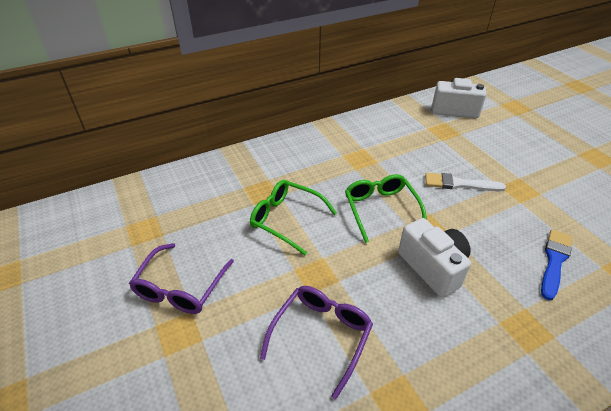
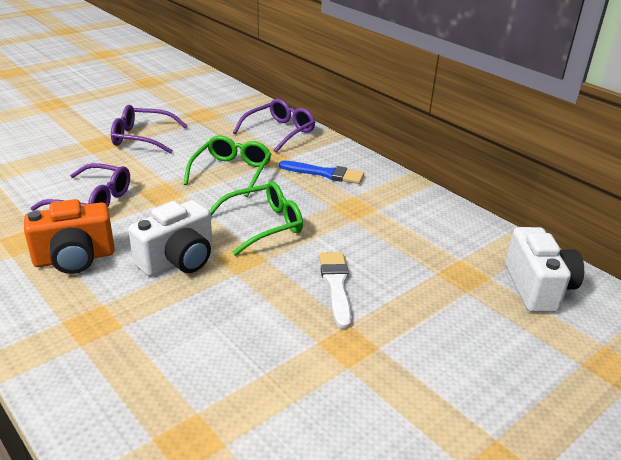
camera: 75 degrees right, 10 degrees down
(215, 178) = (279, 132): none -> purple glasses
(432, 347) = (75, 258): none -> orange camera
(554, 261) = (201, 362): blue brush -> blue brush (325, 173)

